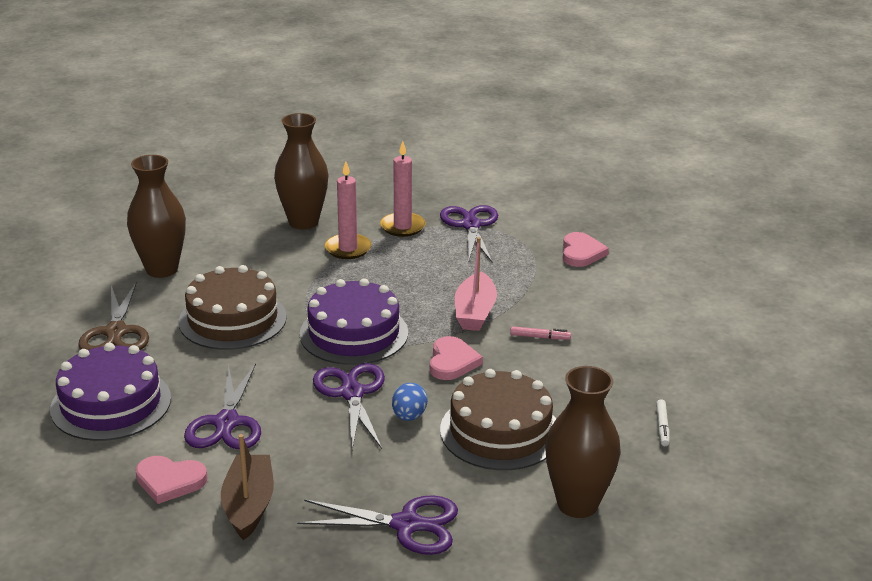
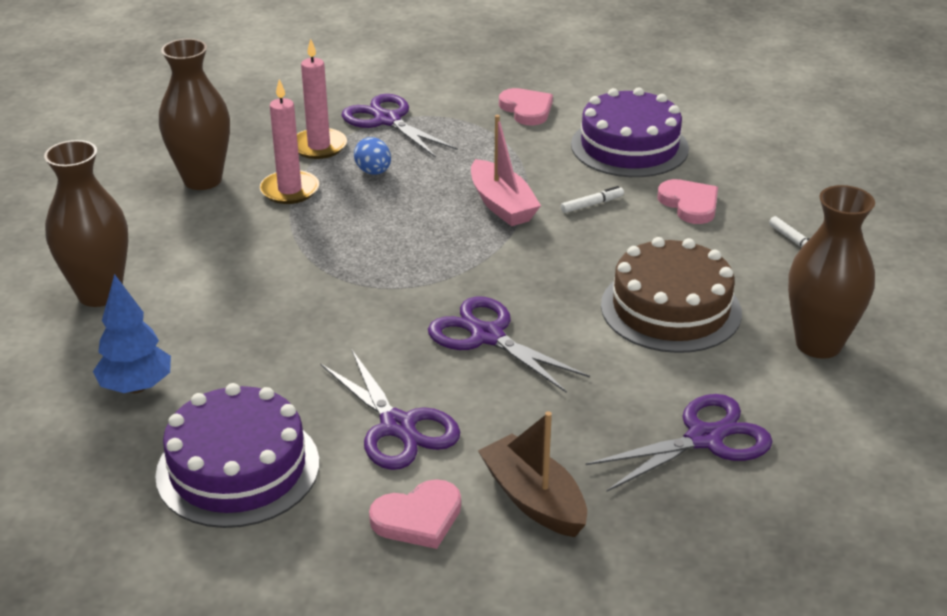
camera: 35 degrees left, 5 degrees up
(116, 332) = (137, 387): brown scissors -> blue tree
(232, 319) = (259, 314): brown cake -> none
(354, 333) = (410, 275): purple cake -> purple cake (629, 146)
(409, 416) = (571, 333): blue egg -> blue egg (373, 172)
(452, 362) = (543, 262): pink heart -> pink heart (690, 204)
(540, 337) = (592, 204): pink marker -> white marker

